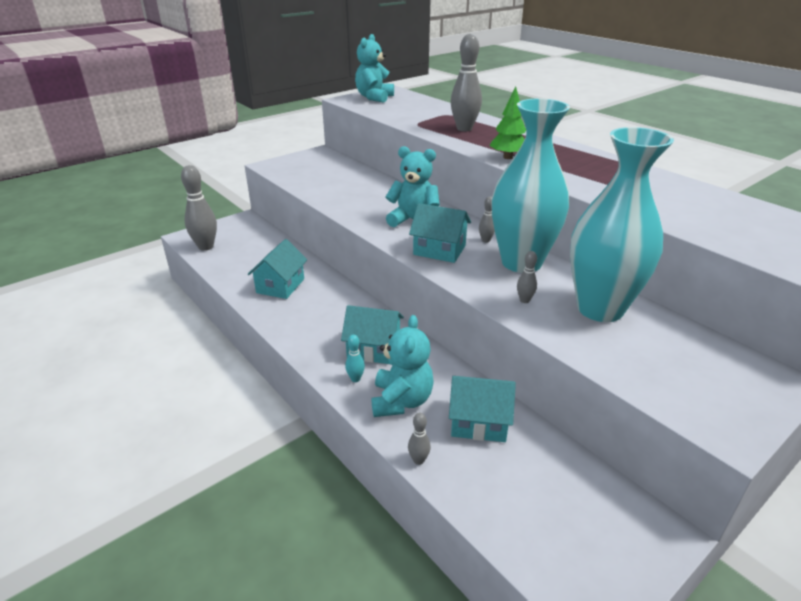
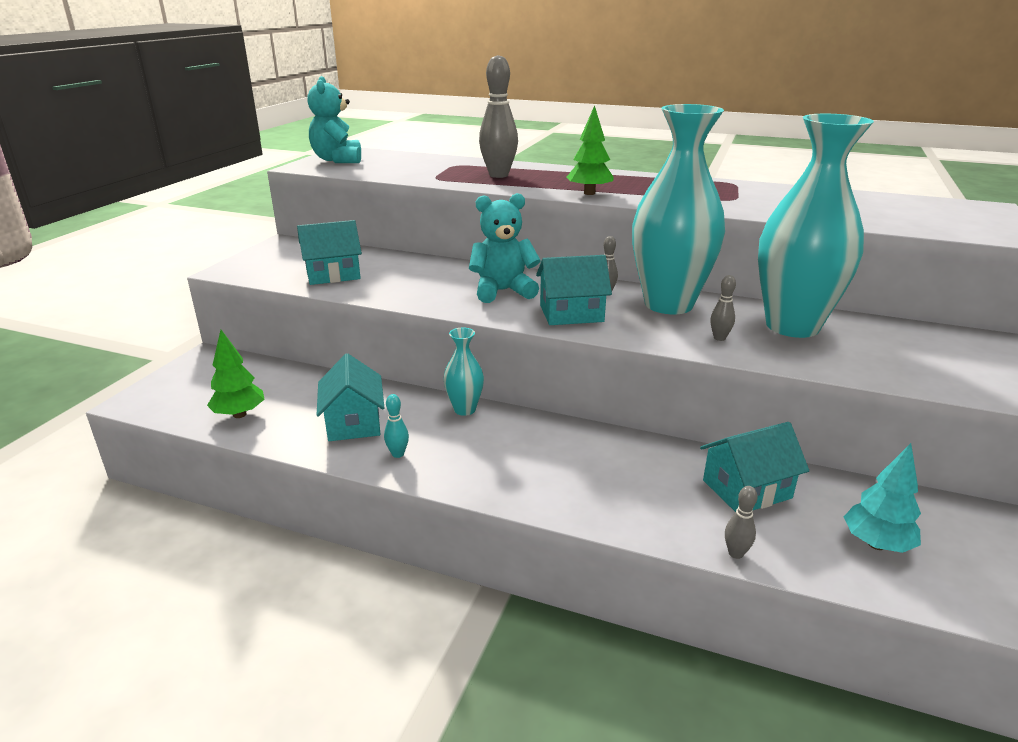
camera: 30 degrees left, 5 degrees down
(206, 247) = (183, 406): grey bowling pin -> none
(227, 261) = (239, 414): none -> green tree
(351, 298) = (464, 409): none -> turquoise vase
(355, 379) = (570, 496): turquoise bowling pin -> turquoise bowling pin (398, 454)
(373, 349) = (554, 455): turquoise house -> turquoise house (333, 274)
(401, 401) = (647, 499): turquoise teddy bear -> none
(530, 501) = (876, 544): none -> turquoise tree

